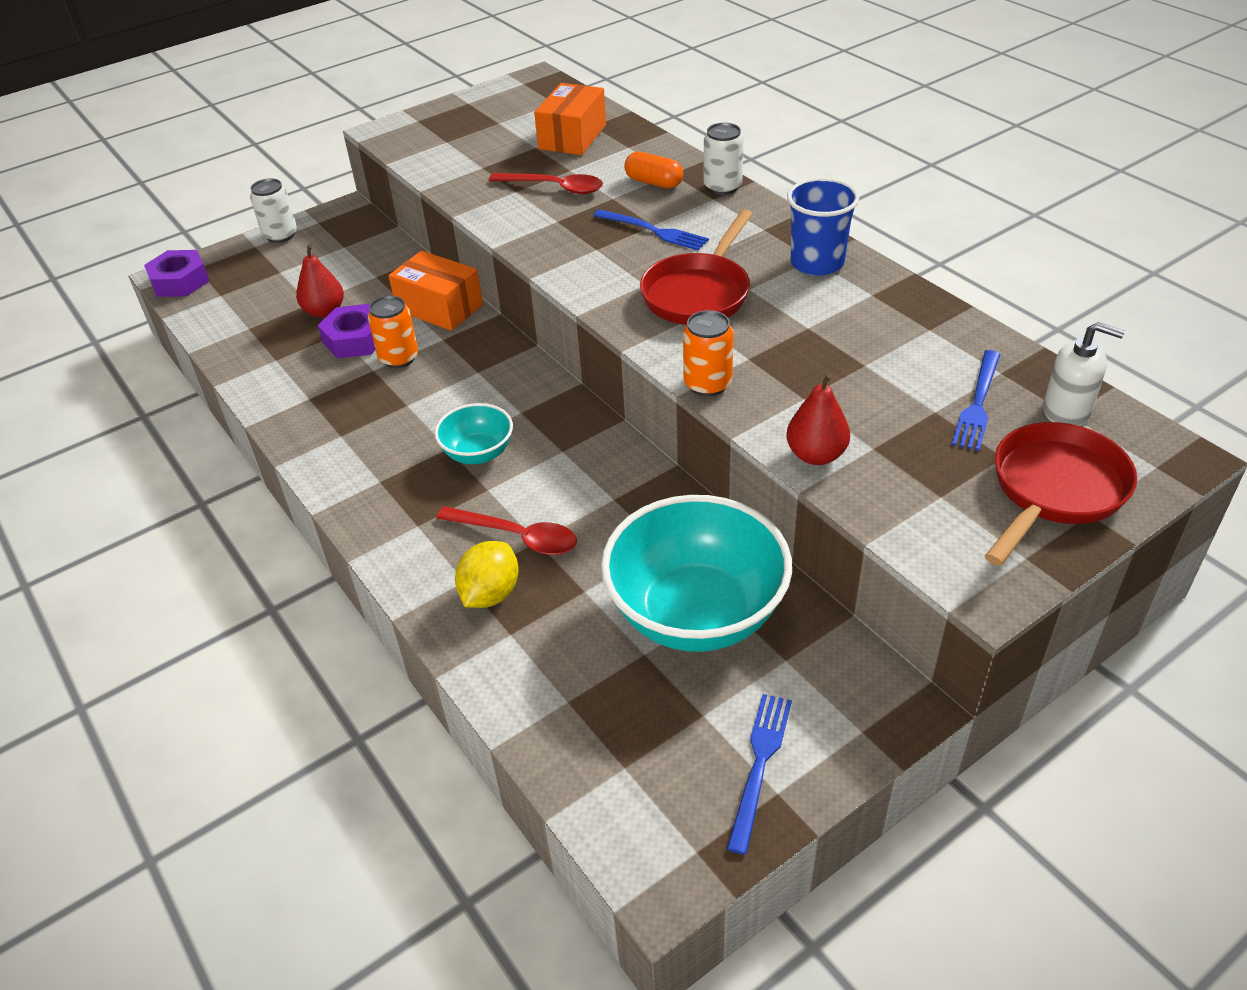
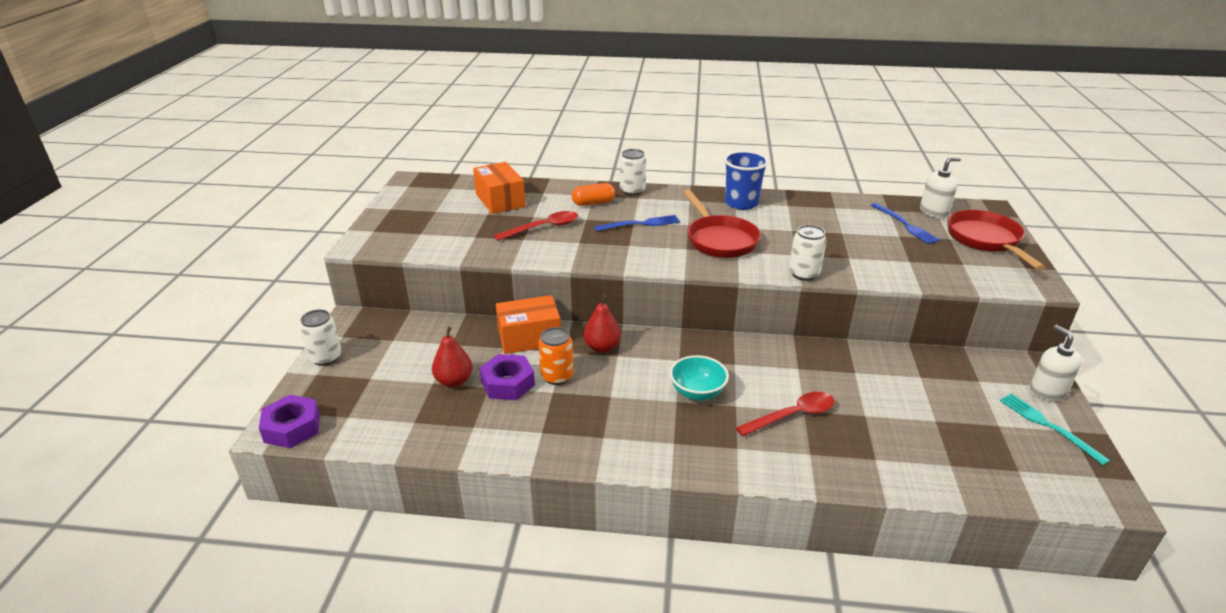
camera: 50 degrees left, 10 degrees down
(490, 594) = (833, 449): yellow lemon -> none
(696, 614) = (920, 389): turquoise bowl -> none
(707, 384) = (804, 274): orange can -> white can
(760, 764) = (1048, 426): blue fork -> turquoise fork
(816, 455) = (898, 276): red pear -> red pear (602, 347)
(847, 736) = (1047, 391): none -> white soap dispenser

